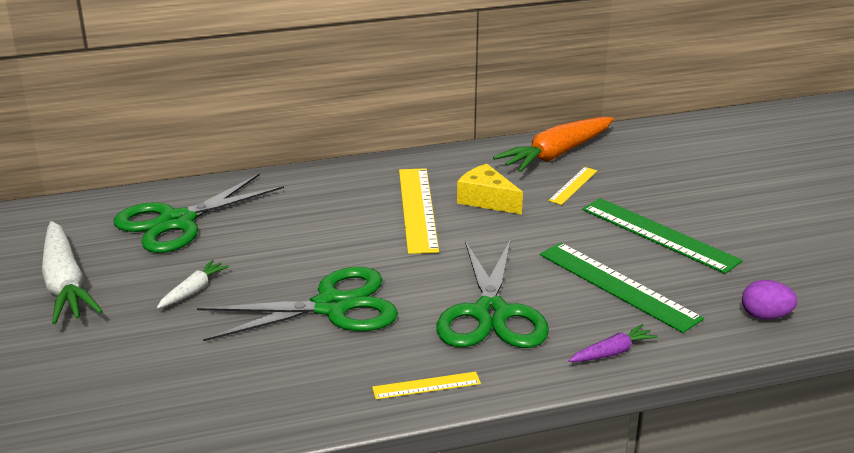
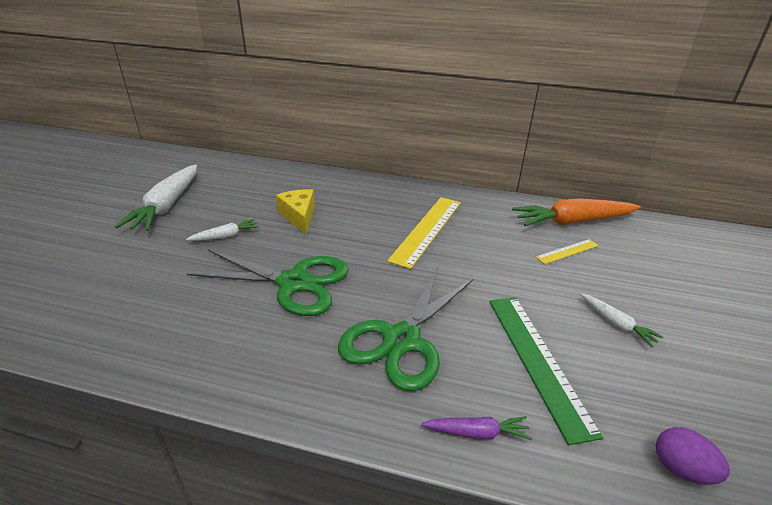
camera: 30 degrees right, 5 degrees up
(177, 222) = (269, 188): green scissors -> none
(426, 385) = (287, 386): yellow ruler -> none
(486, 200) = (485, 240): yellow cheese -> yellow cheese (299, 216)
(659, 235) = (616, 324): green ruler -> white carrot

